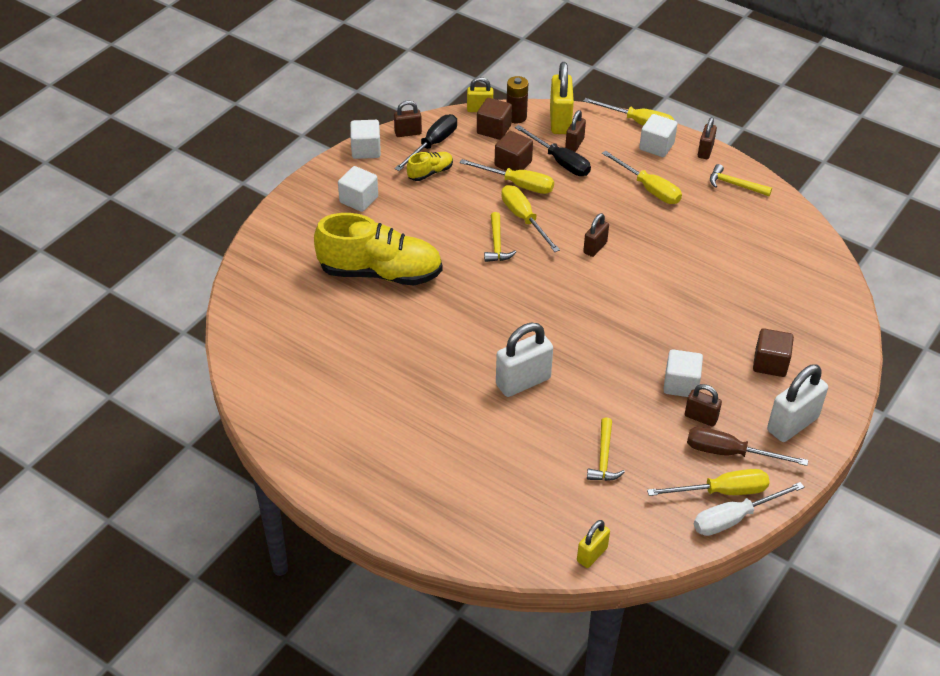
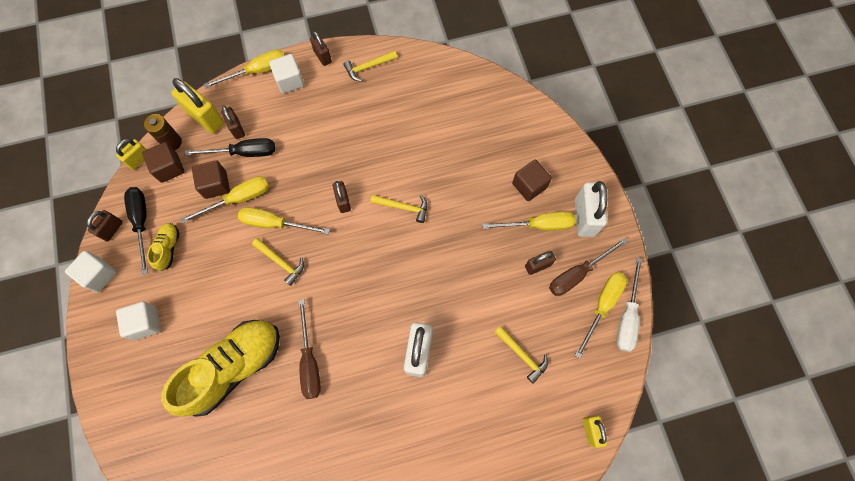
camera: 50 degrees left, 25 degrees up
(436, 315) = (309, 361): none -> brown screwdriver
(638, 289) = (403, 207): none -> yellow hammer
(648, 188) = (322, 120): yellow screwdriver -> yellow screwdriver (538, 225)
(681, 384) = (502, 253): white cube -> none

